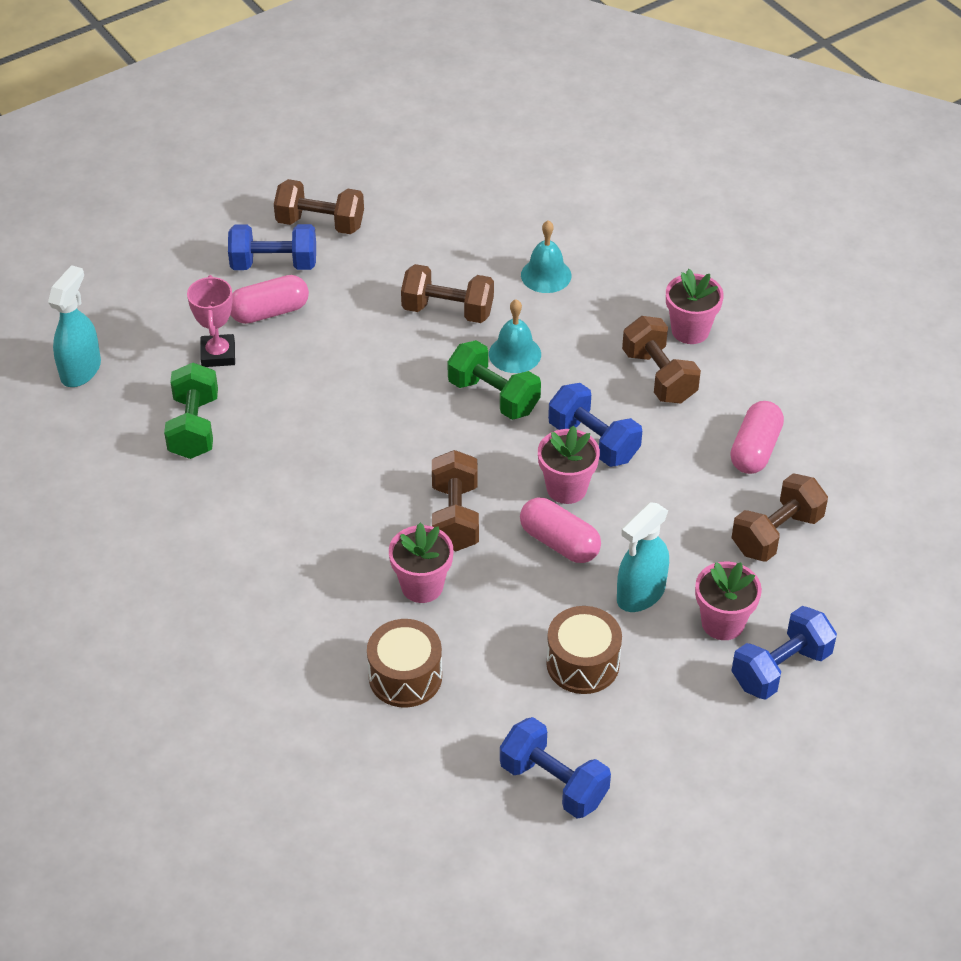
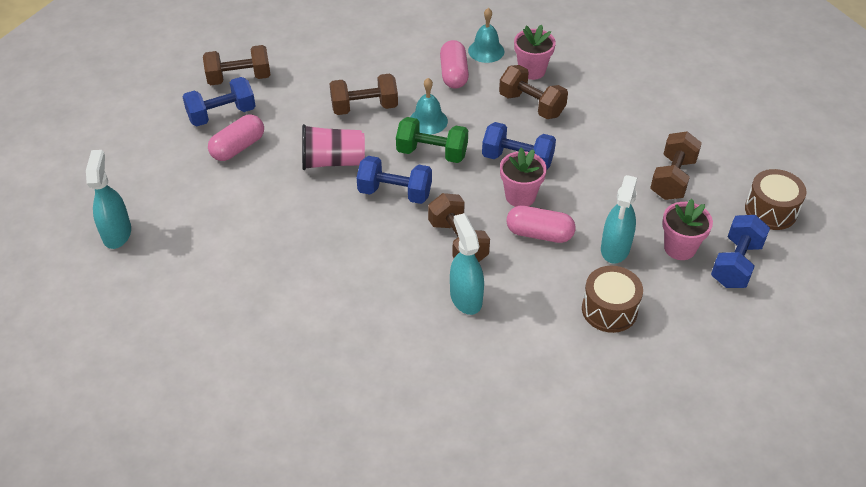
camera: 25 degrees left, 0 degrees up
(194, 427) = (229, 245): green dumbbell -> none
(218, 354) = (217, 188): pink trophy -> none
(368, 367) = (332, 161): none -> pink cup
(405, 676) = (495, 366): brown drum -> brown drum (771, 210)
(422, 586) = (466, 298): pink flower pot -> turquoise spray bottle
(546, 275) = (416, 65): turquoise bell -> turquoise bell (486, 51)
(553, 783) = (646, 401): blue dumbbell -> blue dumbbell (395, 193)
(755, 449) = (622, 131): pink capsule -> pink capsule (453, 74)

